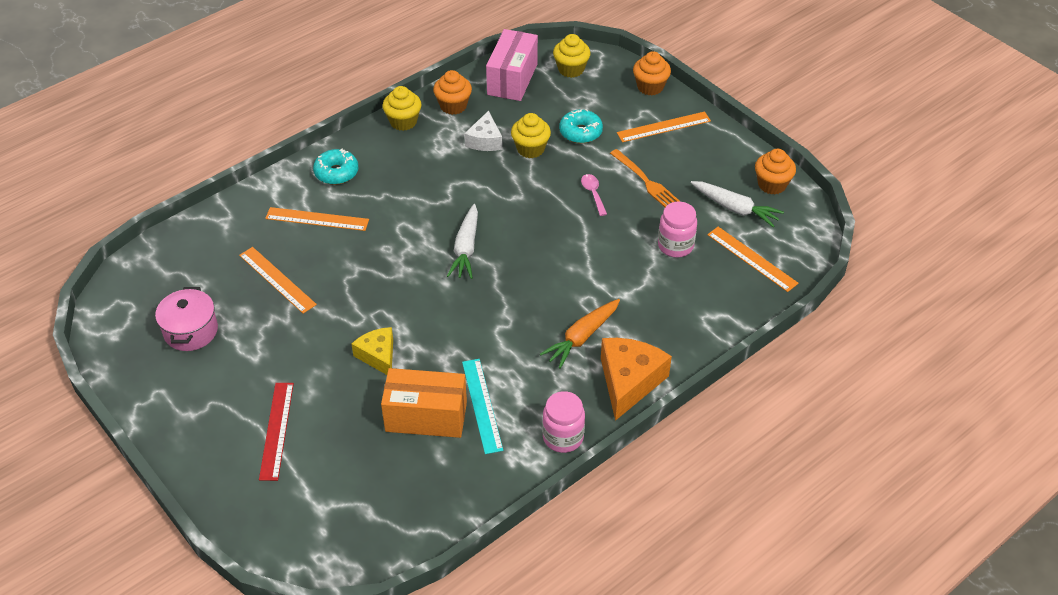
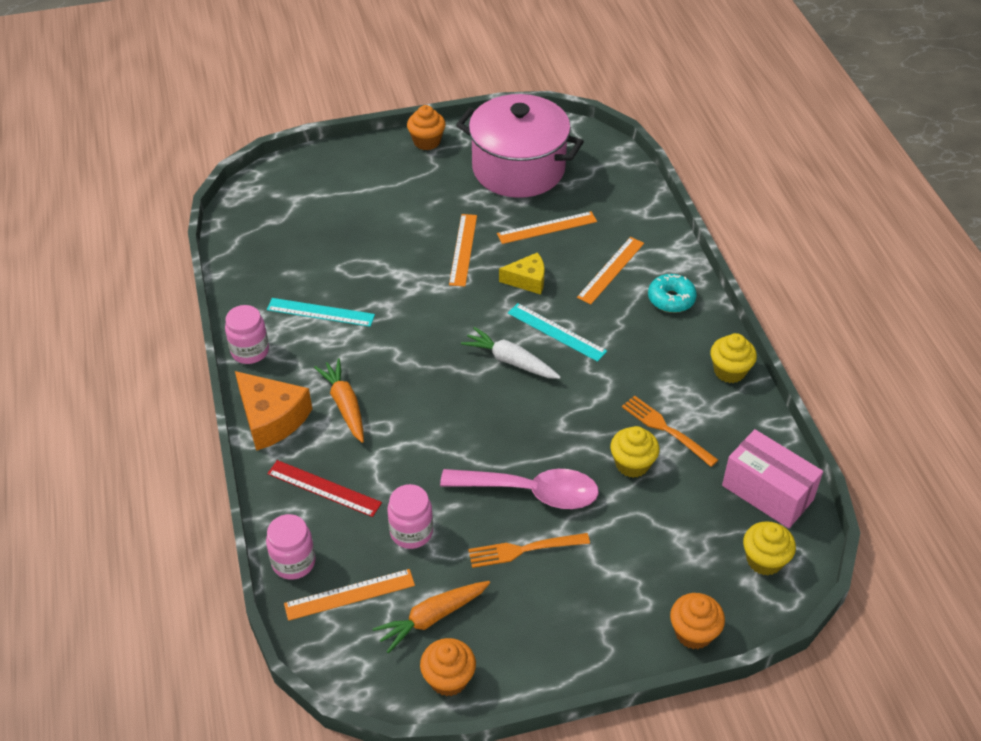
camera: 115 degrees right, 0 degrees up
(191, 331) = (518, 169): pink pot -> pink pot, size x1.98
(276, 430) = (384, 192): red ruler -> red ruler (324, 488)
(378, 356) = (418, 265): yellow cheese -> yellow cheese (527, 280)
(415, 231) = (556, 332): none -> turquoise ruler
(426, 416) = (334, 276): orange box -> none
(453, 106) = (739, 421): orange cupcake -> orange cupcake (427, 141)
(485, 140) = (665, 429): white cheese -> orange fork
(580, 132) = (639, 522): turquoise donut -> none
(593, 194) = (530, 492): pink spoon -> pink spoon, size x2.31
(663, 127) = (609, 611): orange ruler -> orange ruler (463, 249)
(735, 209) = (432, 618): white carrot -> orange carrot
(751, 302) = (293, 562): none -> pink jar

